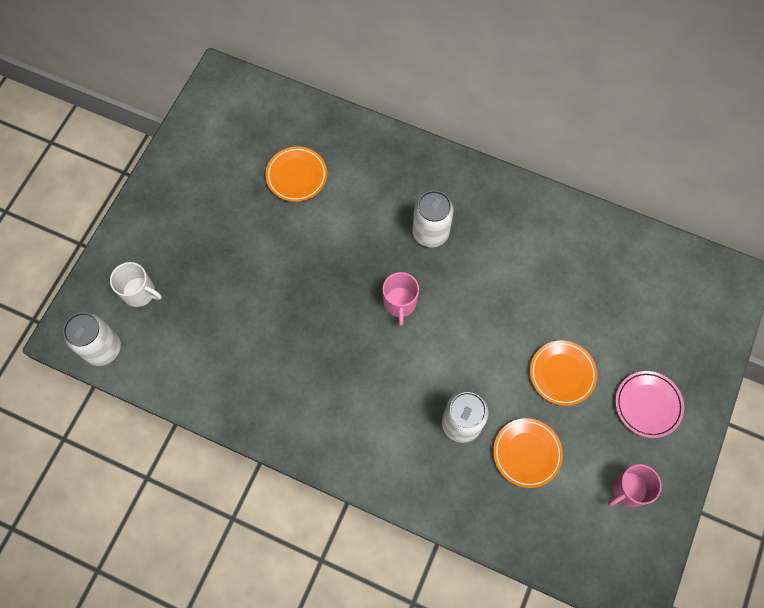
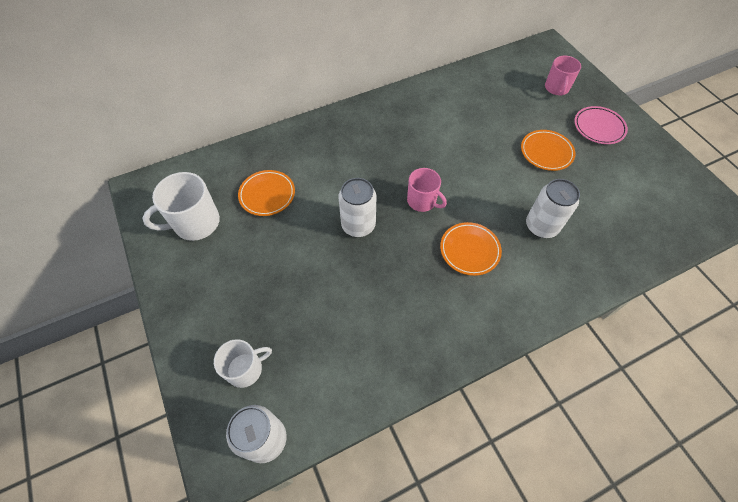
camera: 50 degrees left, 10 degrees down
(224, 148) = (195, 223): none -> white mug
(430, 233) = (387, 152): white can -> white can (358, 225)
(527, 453) = (589, 205): orange plate -> orange plate (469, 250)
(628, 490) = (651, 171): pink mug -> pink mug (556, 88)

